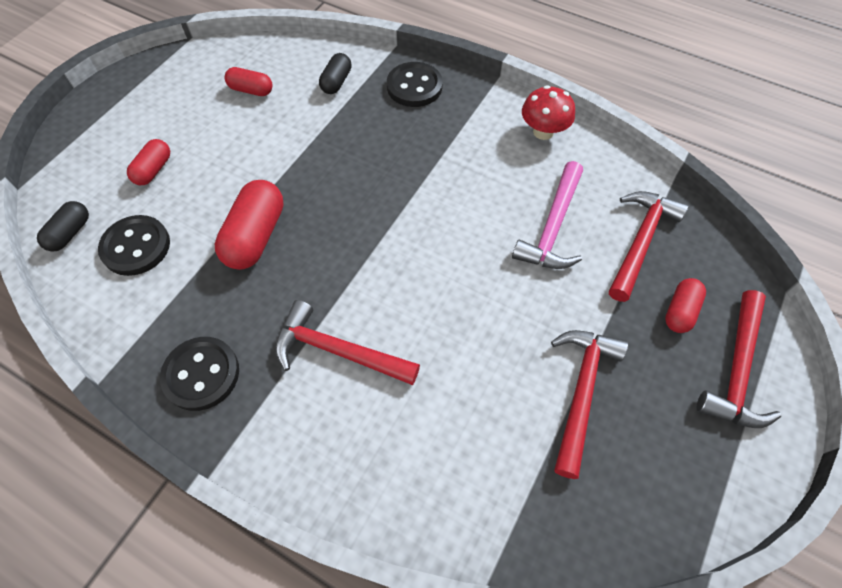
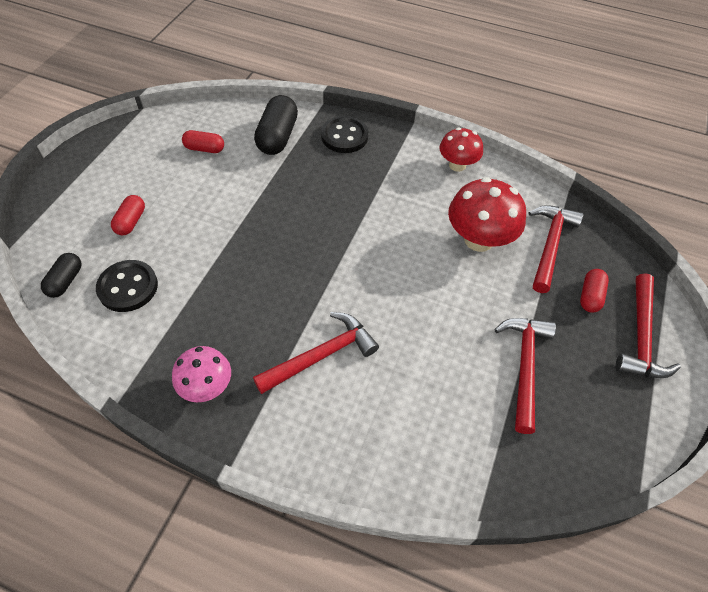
camera: 10 degrees left, 5 degrees down
(201, 374) = (207, 386): black button -> pink mushroom
(256, 236) = (232, 269): red capsule -> none
(336, 82) = (277, 137): black capsule -> black capsule, size x1.71
(338, 351) = (321, 355): red hammer -> red hammer turned 135 degrees clockwise
(553, 227) = (478, 240): pink hammer -> red mushroom

